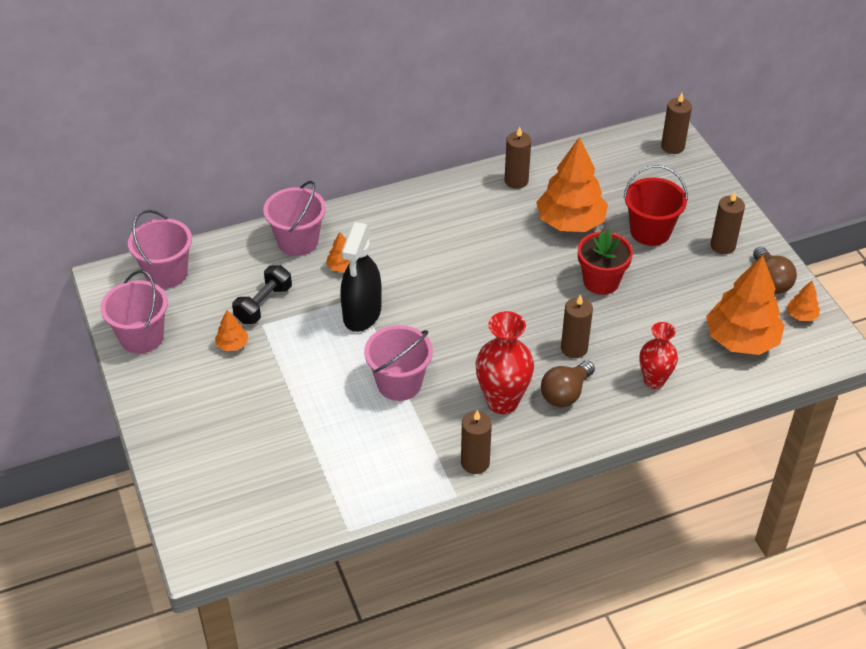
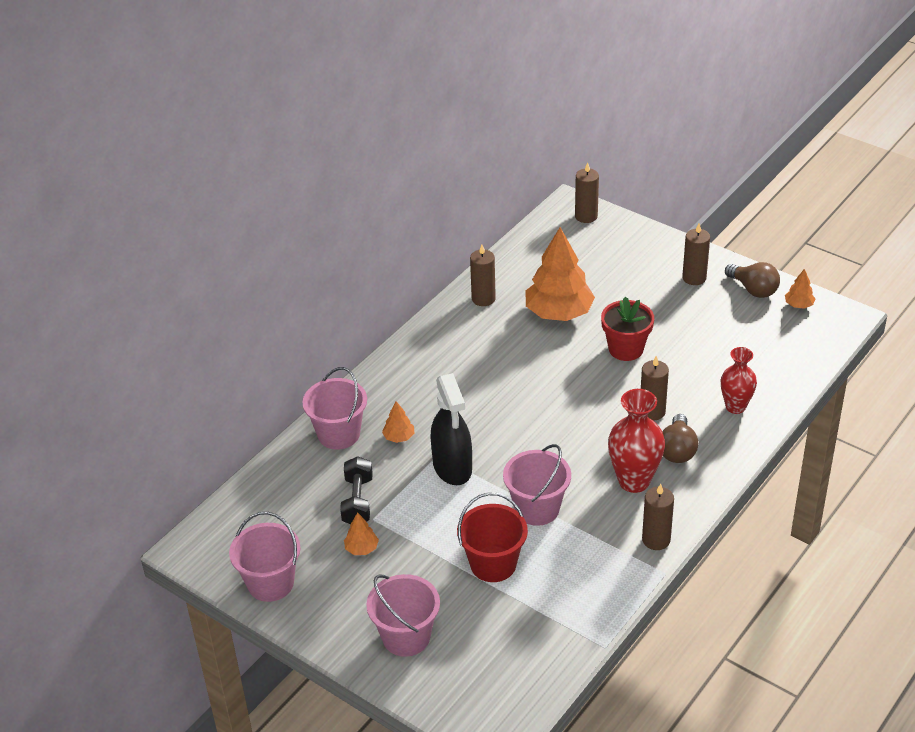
camera: 30 degrees left, 5 degrees down
(166, 273) = (241, 518): pink bucket -> pink bucket (406, 637)
(650, 231) = (628, 292): red bucket -> red bucket (493, 564)
(741, 340) = (772, 344): orange tree -> none

